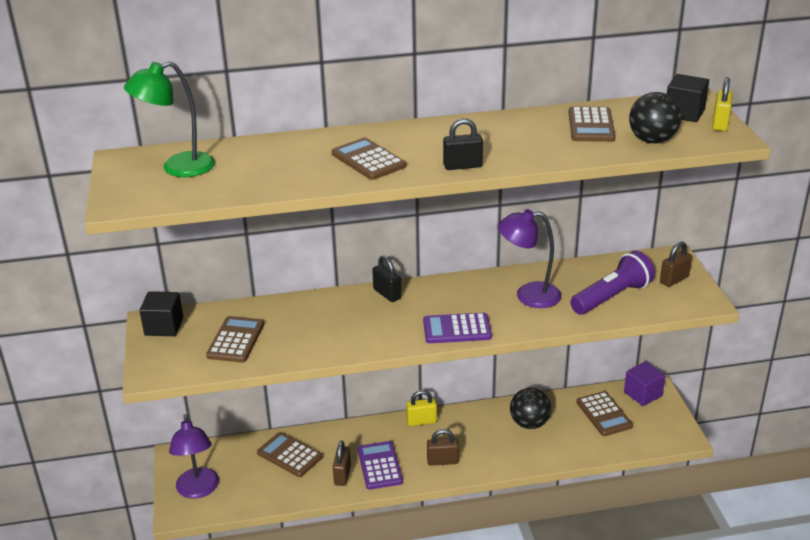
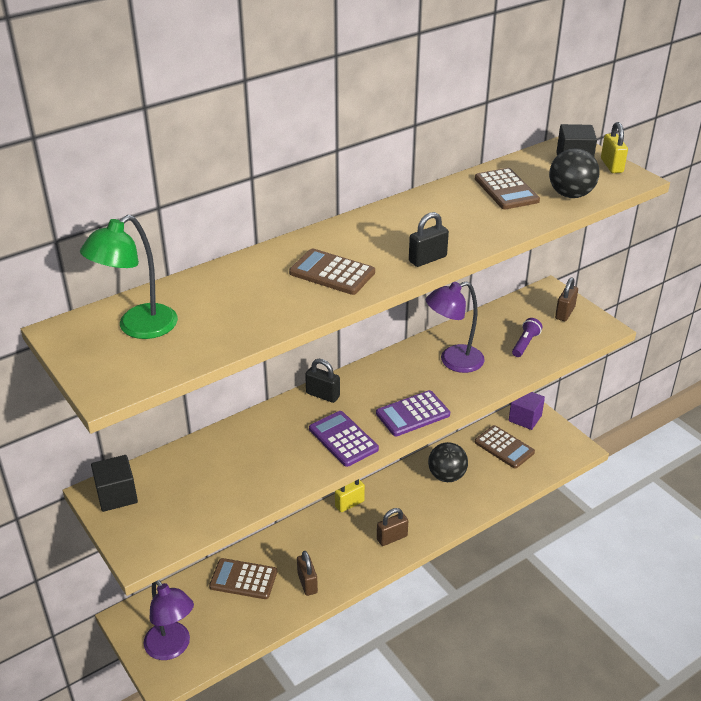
camera: 25 degrees left, 5 degrees up
(236, 340) = (205, 488): brown calculator -> none
(379, 466) = (337, 561): purple calculator -> purple calculator (343, 439)
(612, 297) = (525, 343): purple flashlight -> purple flashlight, size x0.54

